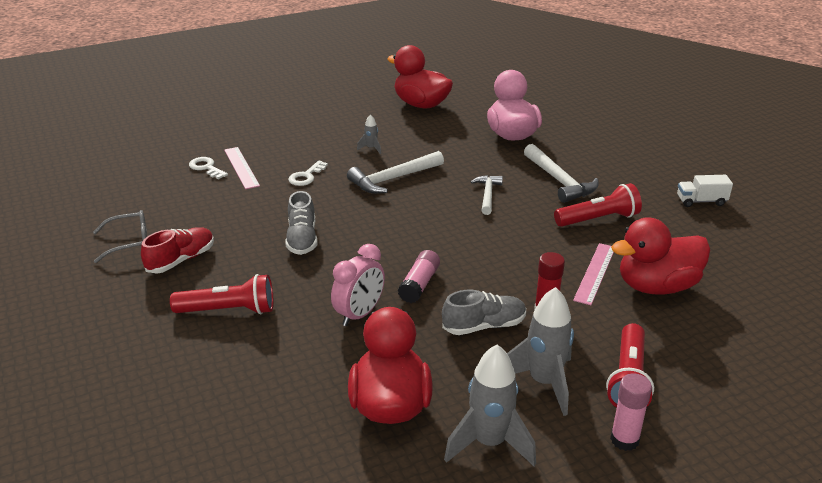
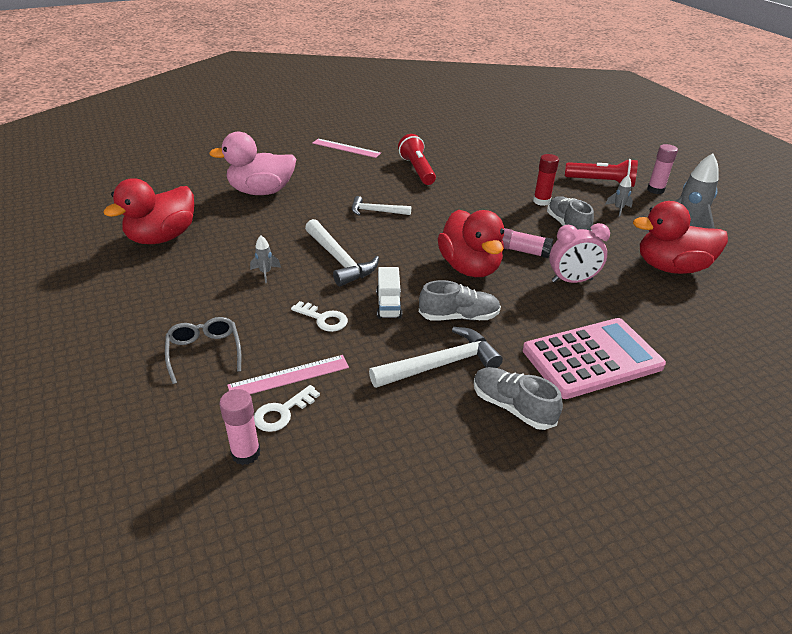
camera: 90 degrees left, 5 degrees up
(129, 242) = (480, 465): grey glasses -> grey glasses (204, 352)
(174, 159) = (246, 453): none -> pink glue stick
(181, 260) = (512, 407): red shoe -> grey shoe
(229, 310) = (592, 359): red flashlight -> pink calculator
(359, 314) = (572, 281): pink clock -> pink clock turned 135 degrees clockwise
(543, 383) = (618, 209): grey rocket -> grey rocket, size x0.47
(559, 181) = (355, 178): white hammer -> white hammer (441, 364)
(595, 273) = (490, 179): pink ruler -> pink ruler (346, 148)
(656, 286) = (502, 161): red duck -> red duck (470, 267)
(701, 201) = (392, 133): white truck -> white truck (388, 305)

